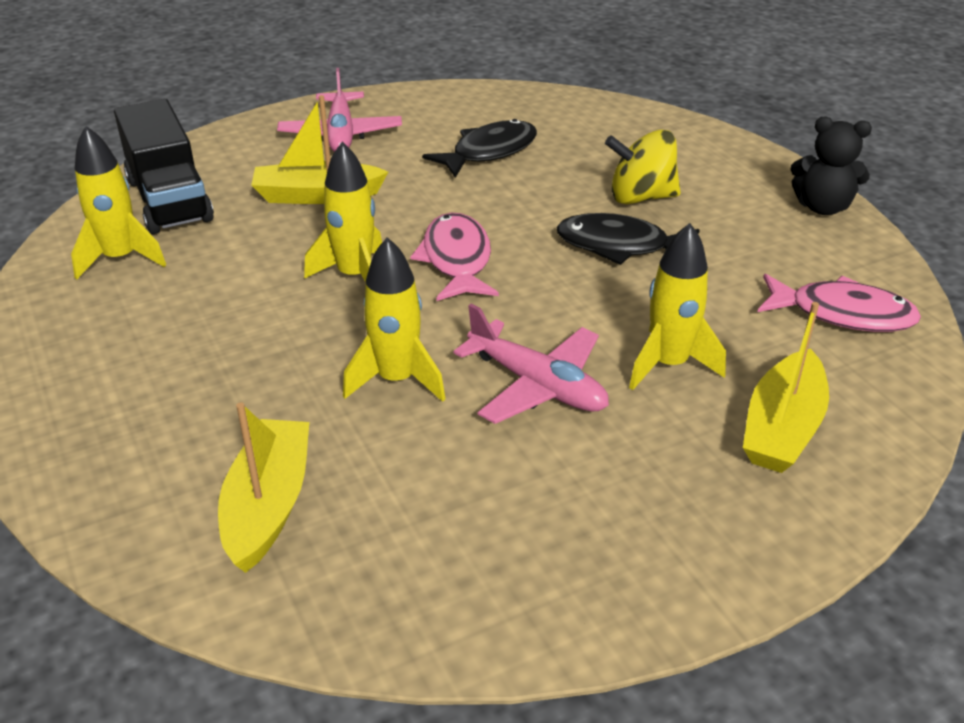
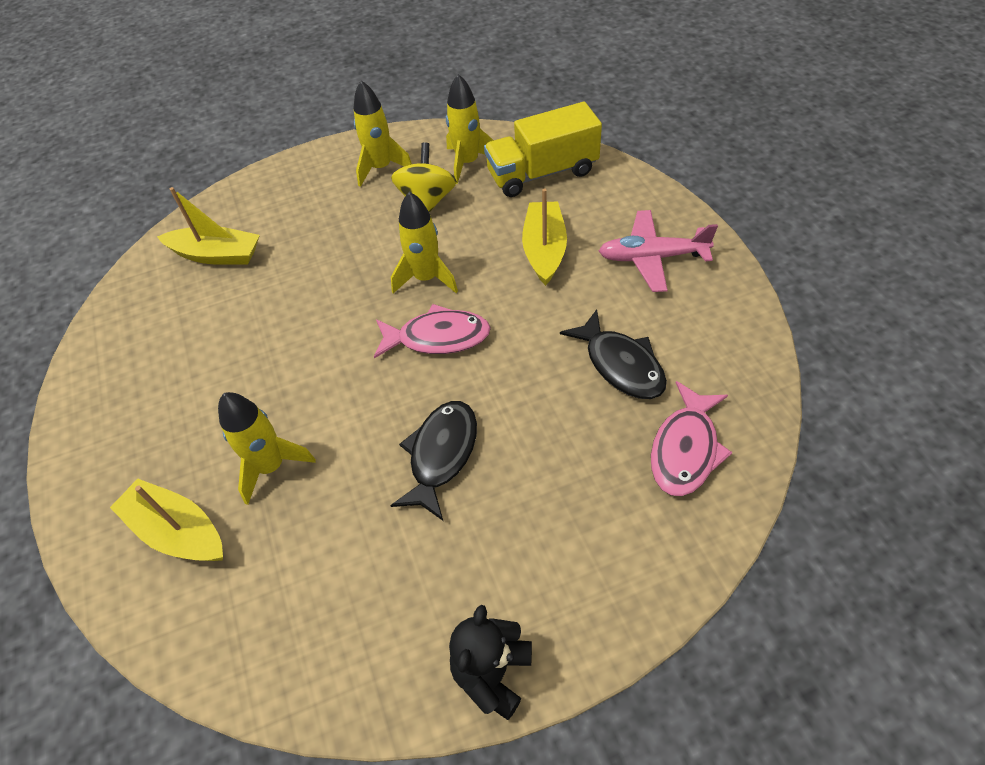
camera: 100 degrees right, 15 degrees up
(169, 200) = (542, 173): black truck -> yellow truck
(396, 380) = (303, 305): yellow rocket -> yellow rocket (381, 168)
(537, 385) = (274, 380): pink plane -> none
(641, 197) = (526, 485): yellow spinning top -> yellow spinning top (427, 201)
(842, 314) = (299, 627): pink fish -> pink fish (685, 449)

